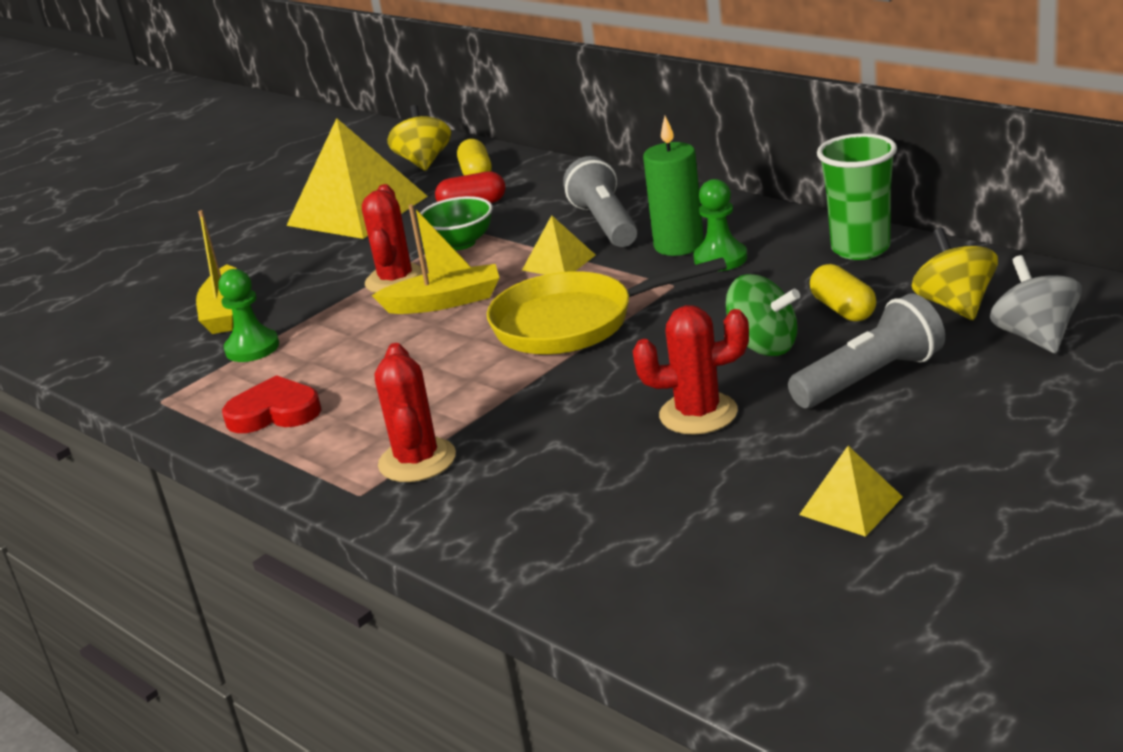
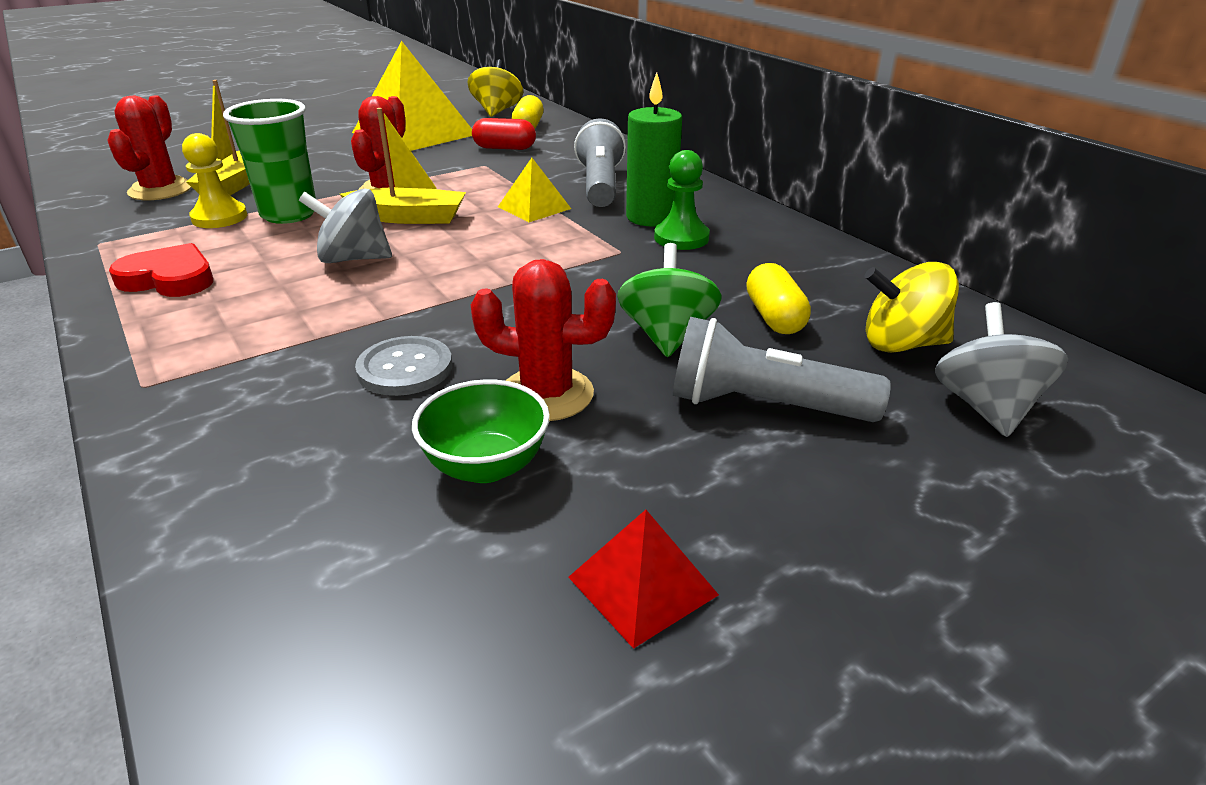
camera: 10 degrees right, 5 degrees up
(252, 348) = (219, 217): green pawn -> yellow pawn
(417, 460) = (231, 364): red cactus -> red cactus (160, 190)
(430, 352) = (353, 259): none -> grey spinning top
(461, 243) = (468, 174): green bowl -> green bowl (486, 466)
(567, 426) = (405, 368): none -> grey button
(573, 323) = (501, 264): yellow pan -> none
(763, 346) = (667, 335): green spinning top -> green spinning top turned 135 degrees counterclockwise
(850, 505) = (642, 585): yellow pyramid -> red pyramid
(860, 249) = (825, 260): green cup -> green cup (289, 214)
(870, 378) = (763, 405): grey flashlight -> grey flashlight turned 150 degrees counterclockwise
(955, 305) = (902, 344): yellow spinning top -> yellow spinning top turned 90 degrees counterclockwise

